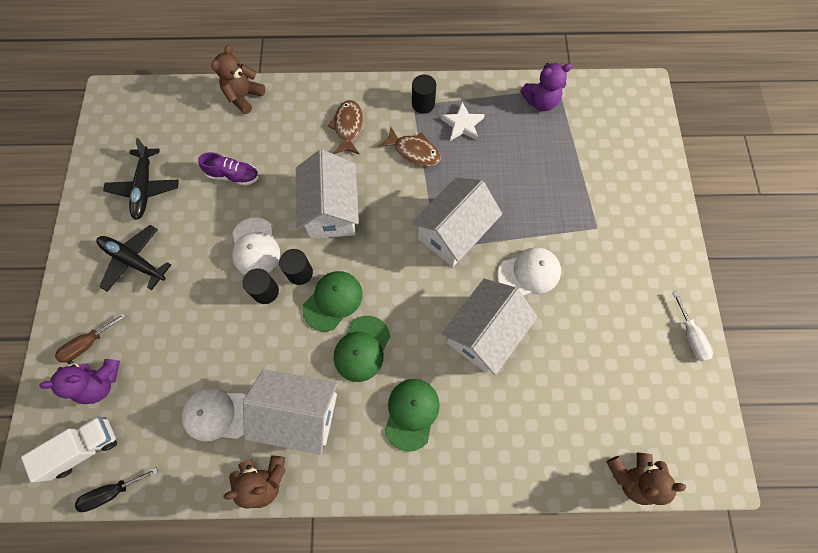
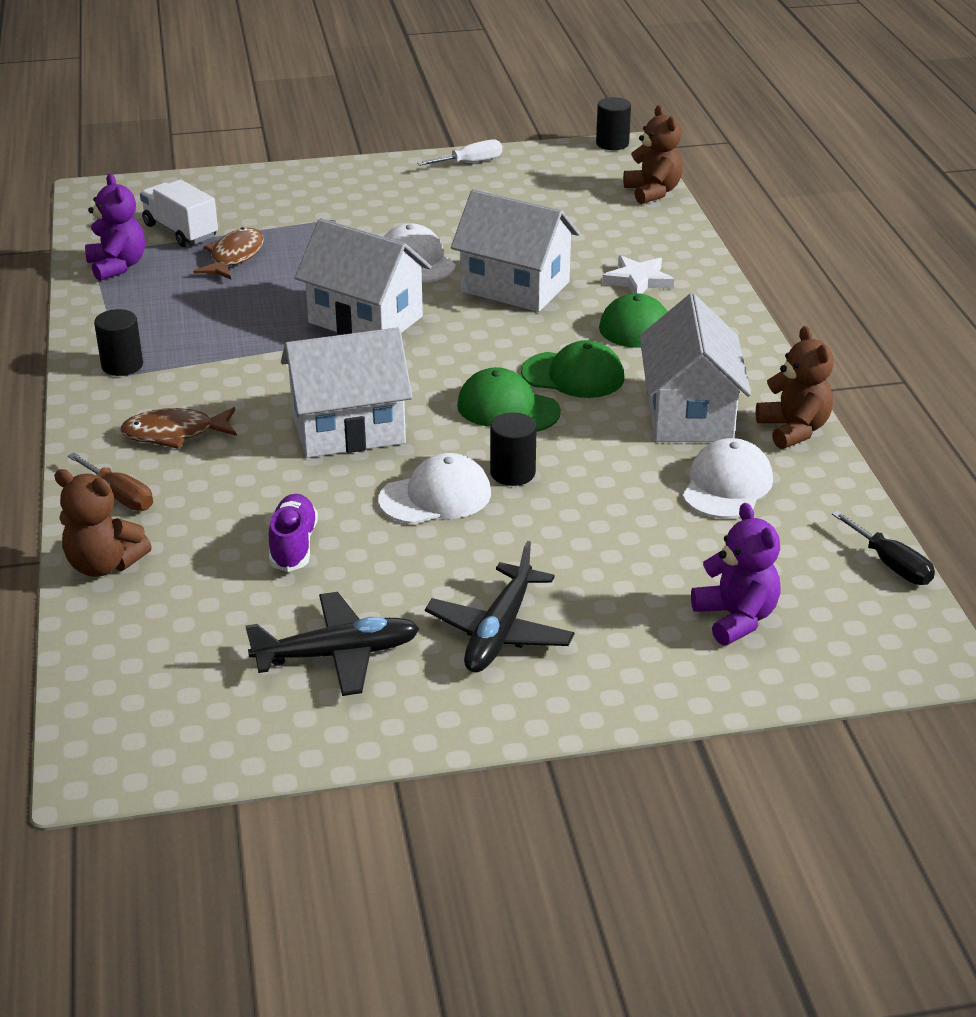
camera: 100 degrees left, 35 degrees down
(84, 448) = (846, 610): white truck -> white truck (181, 231)
(88, 344) = (676, 651): brown screwdriver -> brown screwdriver (120, 496)
(218, 414) = (727, 485): white cap -> white cap turned 150 degrees counterclockwise
(300, 272) = (469, 445): black cylinder -> black cylinder (612, 143)
(414, 151) = (221, 365): brown fish -> brown fish (234, 257)
(462, 124) = (164, 327): white star -> white star (638, 280)

